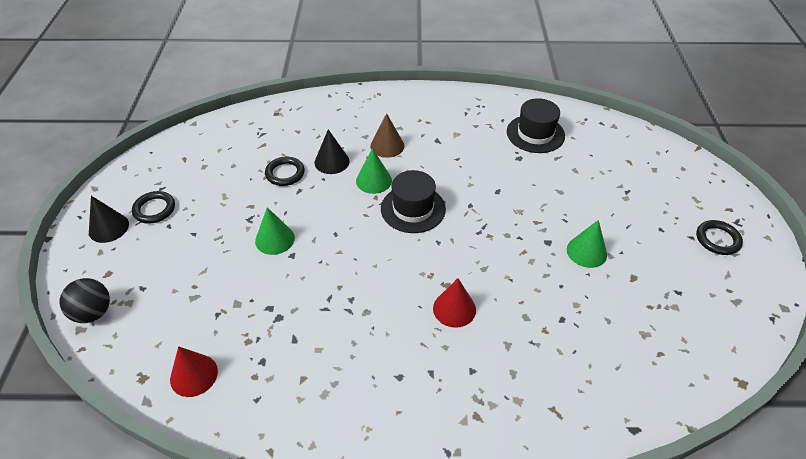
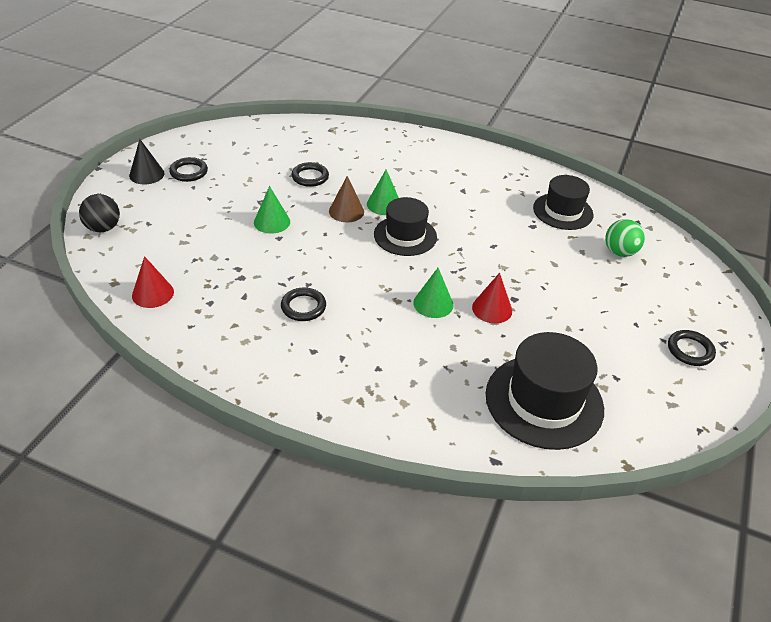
camera: 20 degrees right, 5 degrees down
(332, 162) = (356, 180): black cone -> none
(361, 328) = (303, 307): none -> black ring
(387, 146) = (413, 181): brown cone -> brown cone (346, 211)
(454, 309) = (392, 320): red cone -> red cone (492, 309)
(586, 251) = (546, 317): green cone -> green cone (433, 304)
(605, 160) = (619, 252): none -> green ball
(636, 343) = (544, 401): none -> black hat

